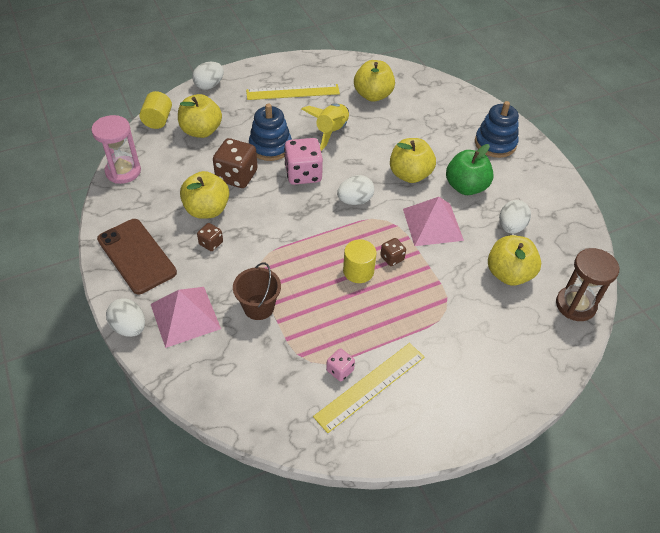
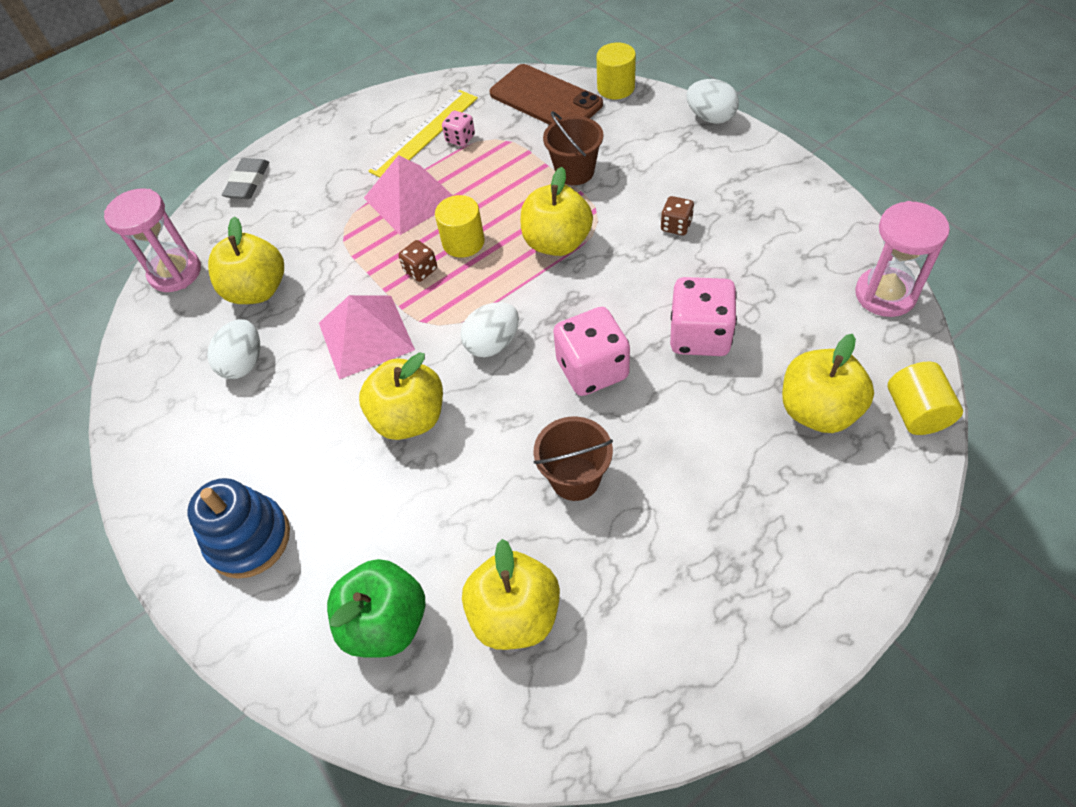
camera: 175 degrees right, 5 degrees up
(136, 256) = (762, 186): brown phone -> brown phone (545, 99)
(185, 316) = (656, 142): pink pyramid -> pink pyramid (411, 199)
(185, 387) = (616, 88): none -> yellow cylinder
(207, 210) = (711, 269): yellow apple -> yellow apple (557, 243)
(209, 85) = (885, 538): white egg -> none
(236, 176) = (699, 336): brown dice -> pink dice
(270, 146) = (673, 411): blue stacking toy -> none
(293, 92) = (695, 571): yellow ruler -> none
(331, 132) = (575, 478): yellow rocket -> brown bucket
(466, 187) = (311, 419): green apple -> green apple (386, 622)
(531, 378) = (248, 182): none -> grey eraser
(575, 305) = (175, 272): brown hourglass -> pink hourglass

